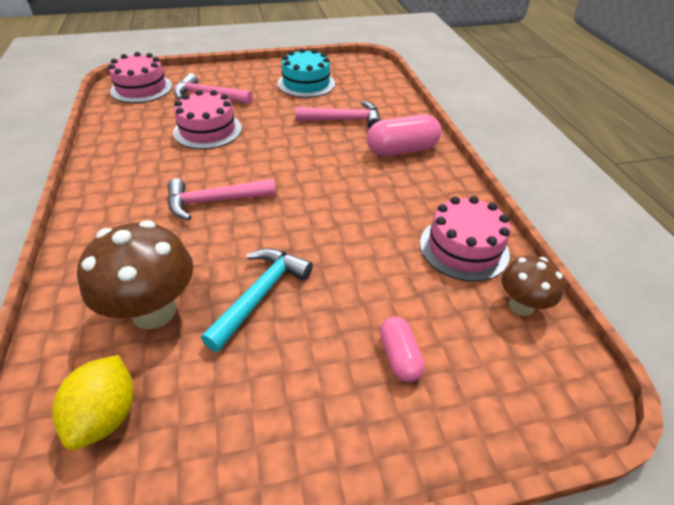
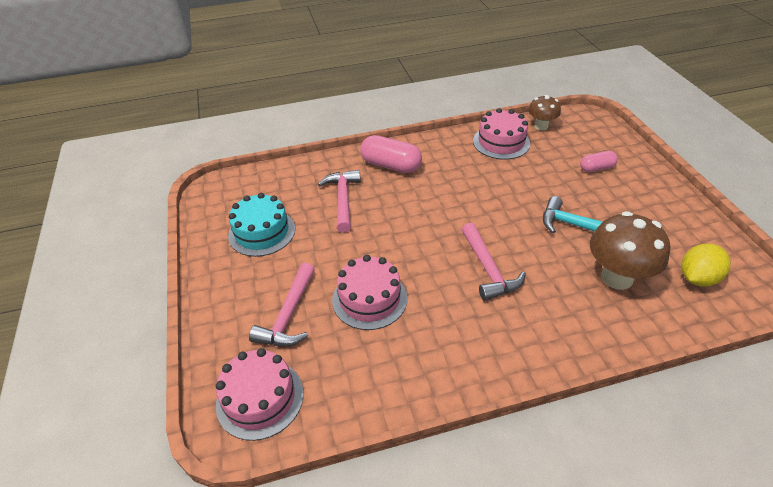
camera: 90 degrees left, 0 degrees up
(106, 415) = (697, 278): yellow lemon -> yellow lemon turned 45 degrees counterclockwise
(402, 150) = (391, 165): pink capsule -> pink capsule turned 45 degrees counterclockwise

